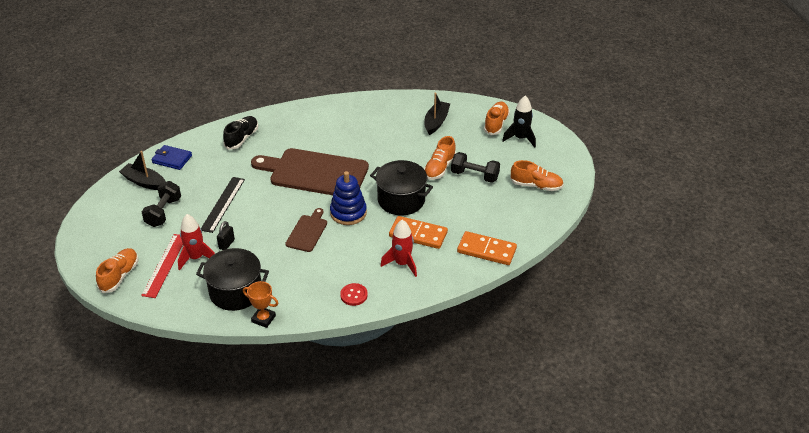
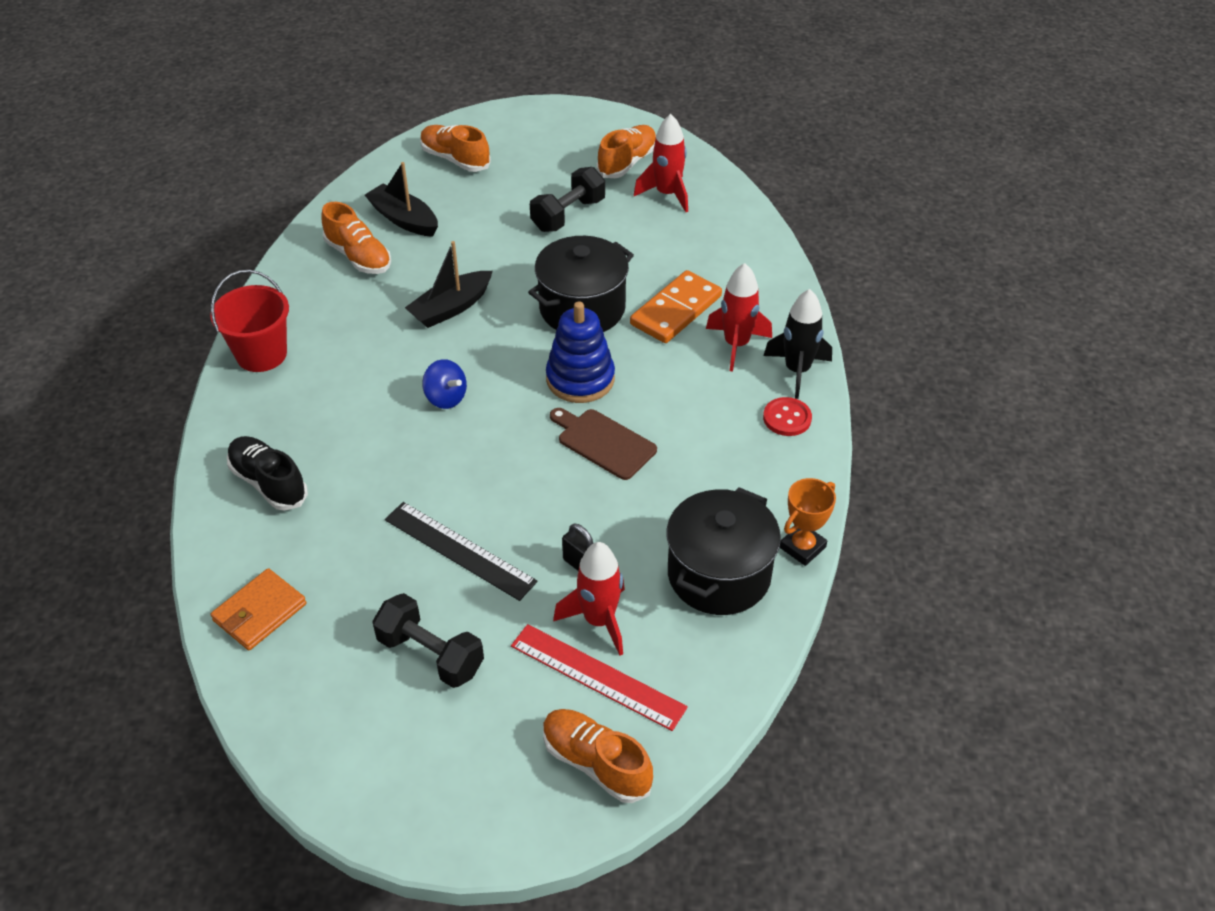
camera: 70 degrees left, 5 degrees up
(144, 182) = (308, 675): black boat -> black boat (451, 308)
(172, 159) = (260, 612): blue wallet -> orange wallet
(315, 173) = (446, 398): brown cutting board -> blue spinning top
(318, 110) = (261, 354): none -> red bucket
(439, 168) = (527, 246): orange shoe -> orange shoe (358, 257)
(486, 250) = (746, 249): orange domino -> none
(517, 208) = (667, 194): none -> red rocket
(520, 138) = (508, 146): black rocket -> black rocket (797, 371)

